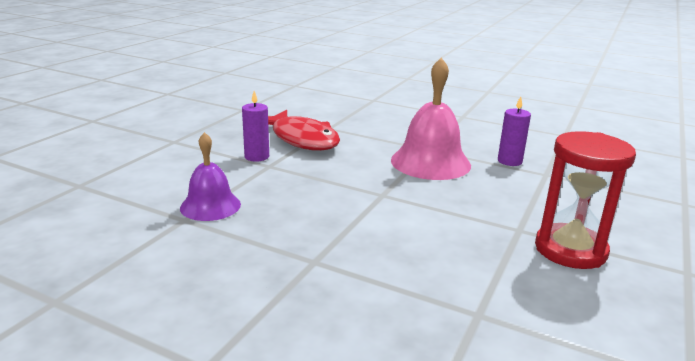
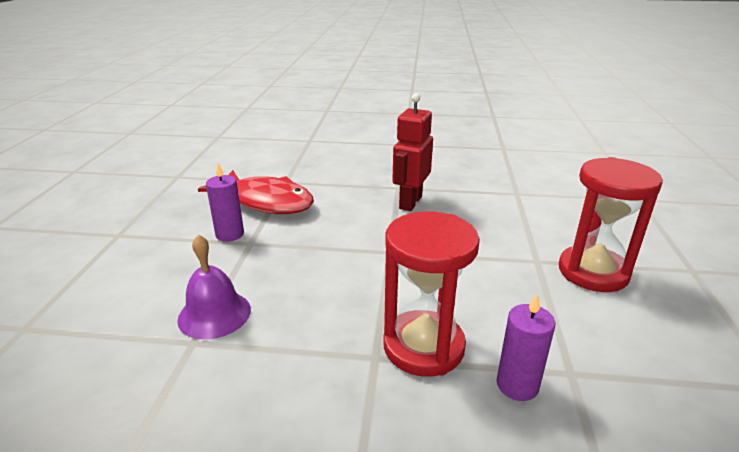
camera: 20 degrees left, 5 degrees up
(359, 264) = (423, 346): none -> red hourglass
(430, 162) = (410, 202): pink bell -> red robot
(509, 161) = (478, 186): purple candle -> purple candle (517, 385)

